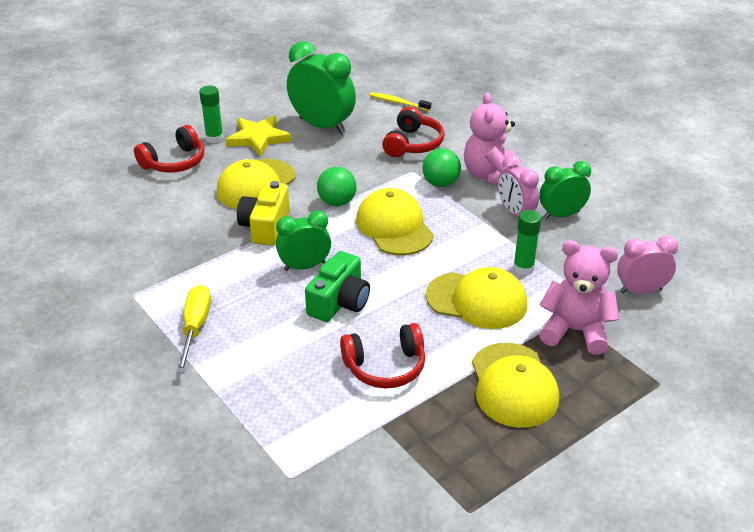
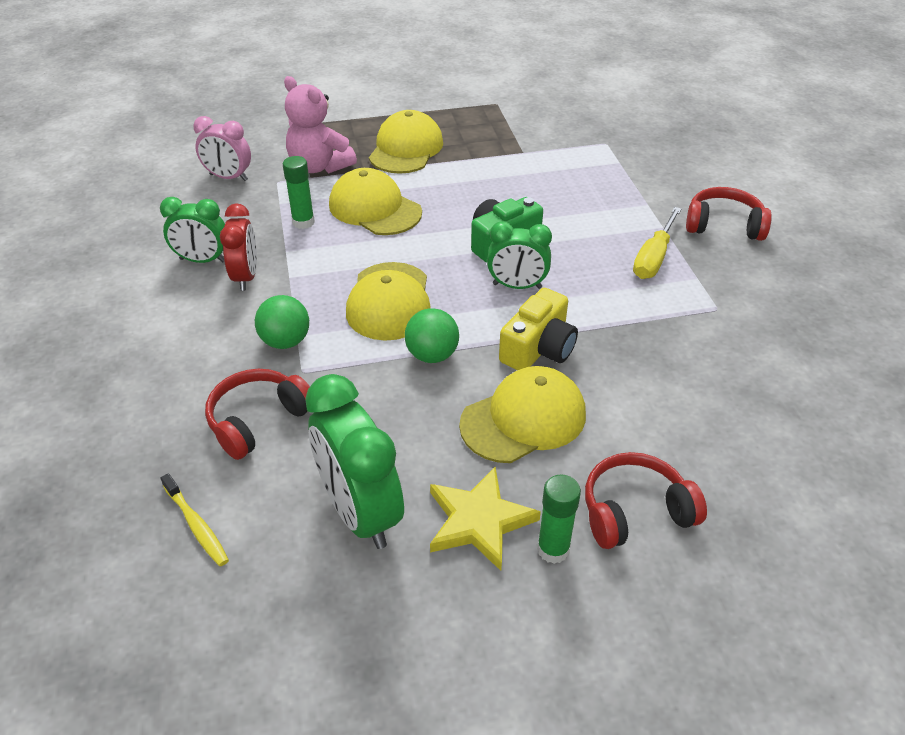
camera: 155 degrees left, 5 degrees up
(385, 367) = (495, 184): red headphones -> red headphones (723, 225)
(490, 176) = (217, 332): pink teddy bear -> none
(515, 213) = (246, 277): pink clock -> red clock

